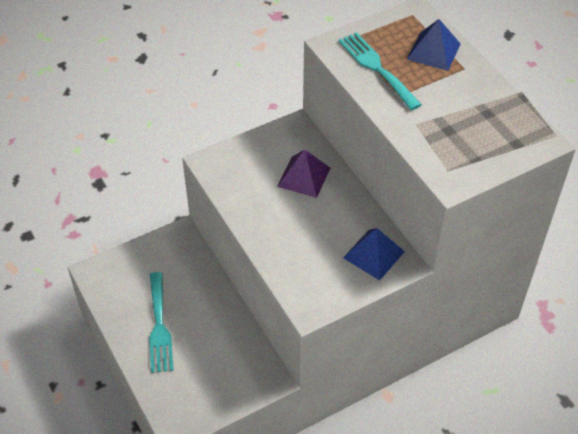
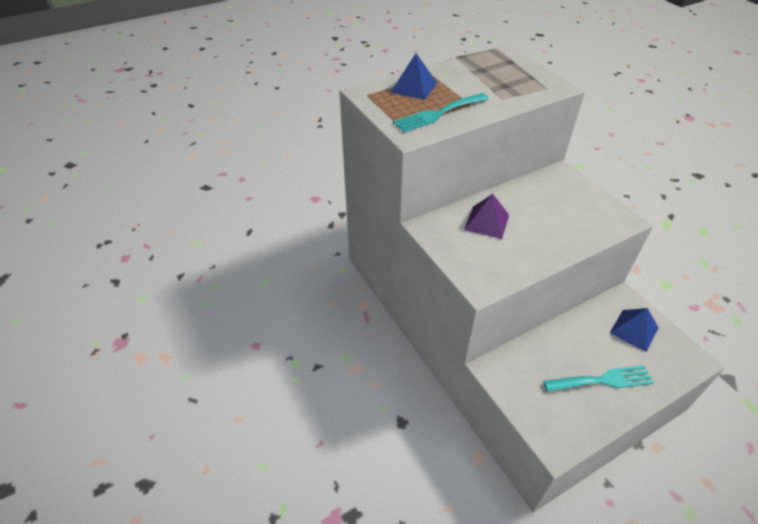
camera: 90 degrees left, 5 degrees down
(373, 254) = (559, 185): blue pyramid -> blue pyramid (634, 330)

